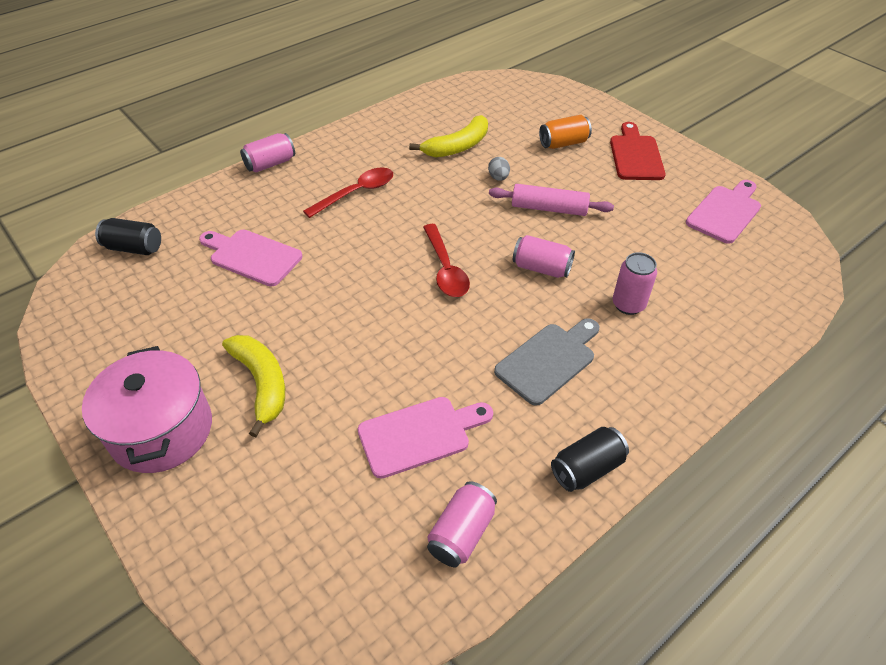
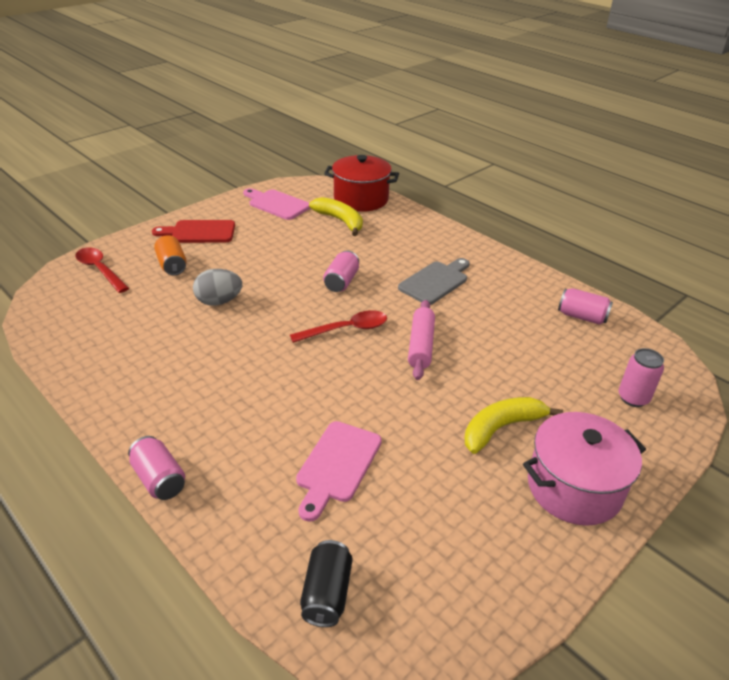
camera: 95 degrees left, 10 degrees down
(356, 193) = (231, 394): red spoon -> red spoon (100, 270)
(419, 435) = (518, 336): pink cutting board -> none
(457, 146) = (161, 326): yellow banana -> yellow banana (340, 221)
(498, 178) = (219, 301): grey egg -> grey egg, size x1.77
(548, 360) = (435, 281): grey cutting board -> grey cutting board turned 90 degrees clockwise
(549, 208) = (267, 276): pink rolling pin -> pink rolling pin (421, 345)
(587, 468) = (516, 271): black can -> none
(628, 305) = (376, 248): pink can -> pink can (633, 398)
(771, 296) = (361, 199): none -> red pot

